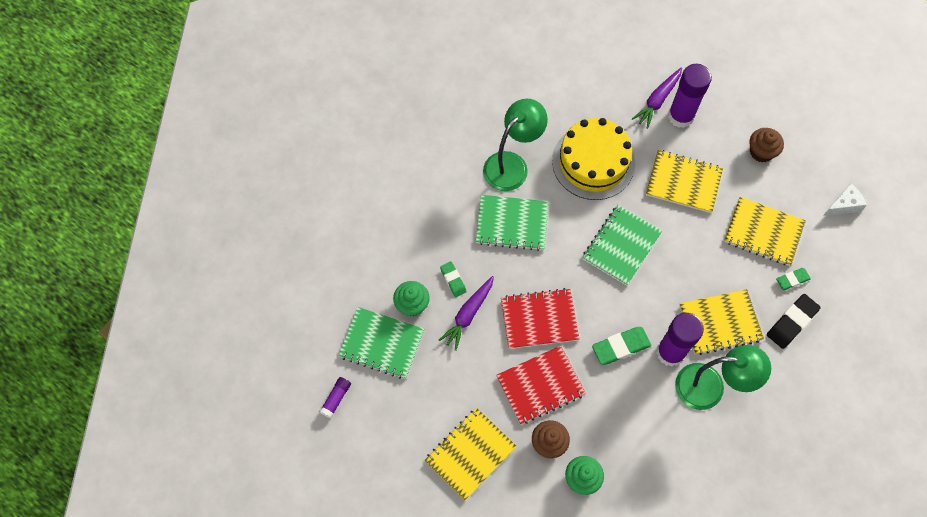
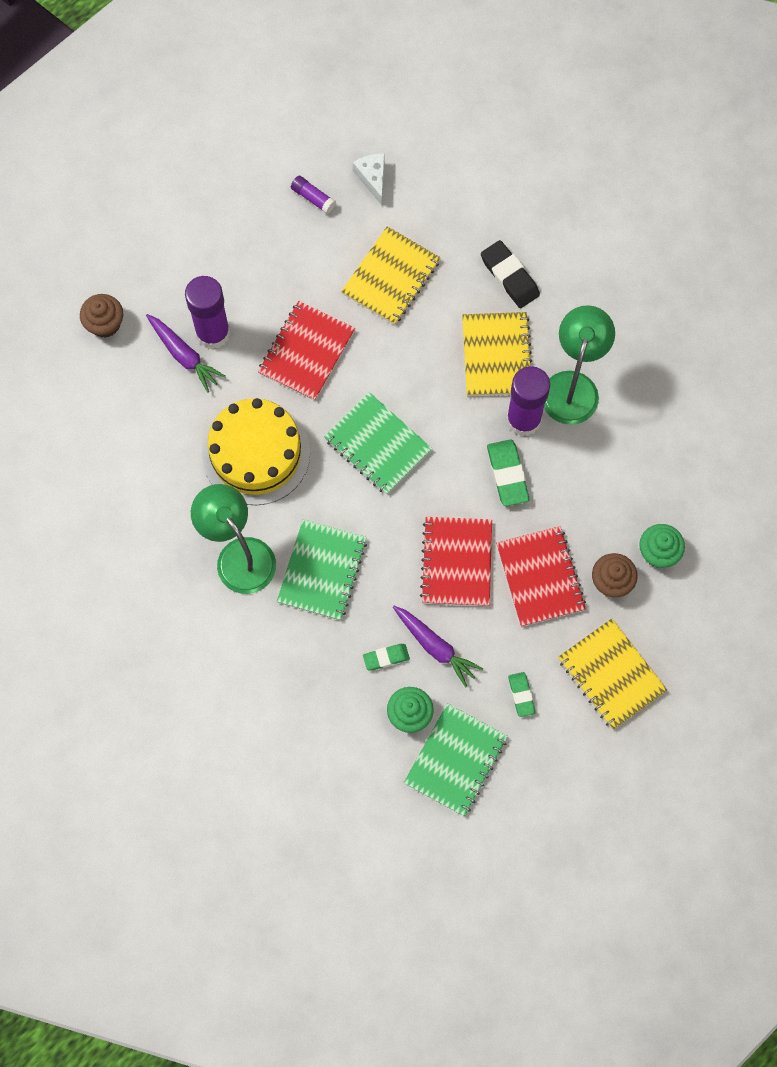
camera: 80 degrees left, 5 degrees up
(336, 399) = (518, 827): purple glue stick -> purple glue stick (313, 198)
(683, 182) = (306, 352): yellow notebook -> red notebook
(761, 152) = (283, 251): brown cupcake -> brown cupcake (105, 324)
(792, 280) = (457, 261): green eraser -> green eraser (521, 695)

